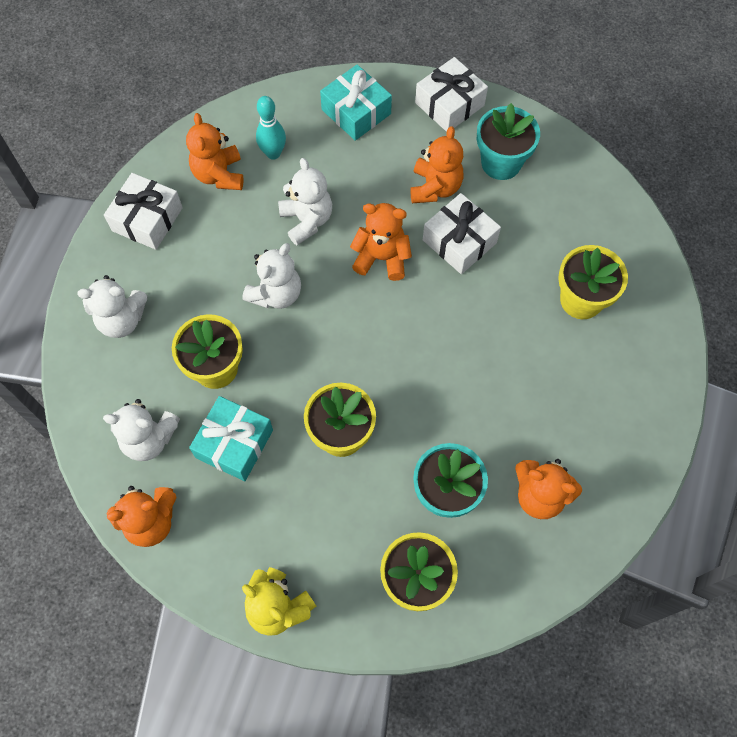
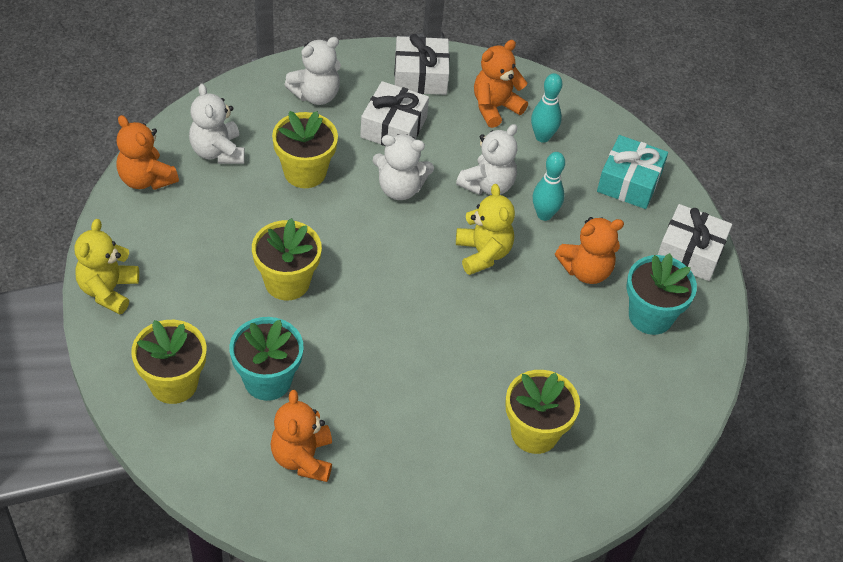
camera: 60 degrees right, 15 degrees down
(122, 320) = (316, 95): white teddy bear -> white teddy bear turned 90 degrees counterclockwise
(234, 443) = (241, 209): turquoise gift -> none
(361, 191) = (544, 214): none -> turquoise bowling pin
(382, 258) = (483, 253): orange teddy bear -> yellow teddy bear
(459, 241) = (538, 309): white gift -> white gift (393, 127)

